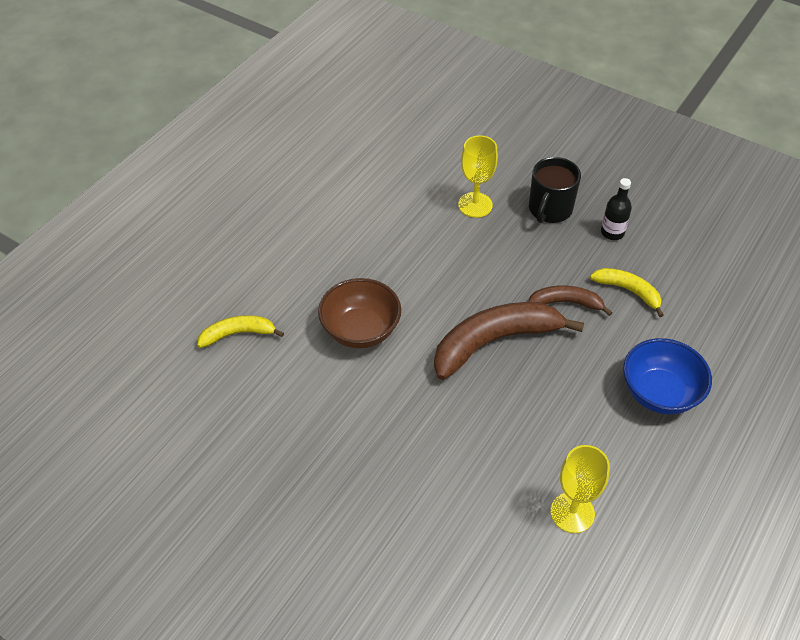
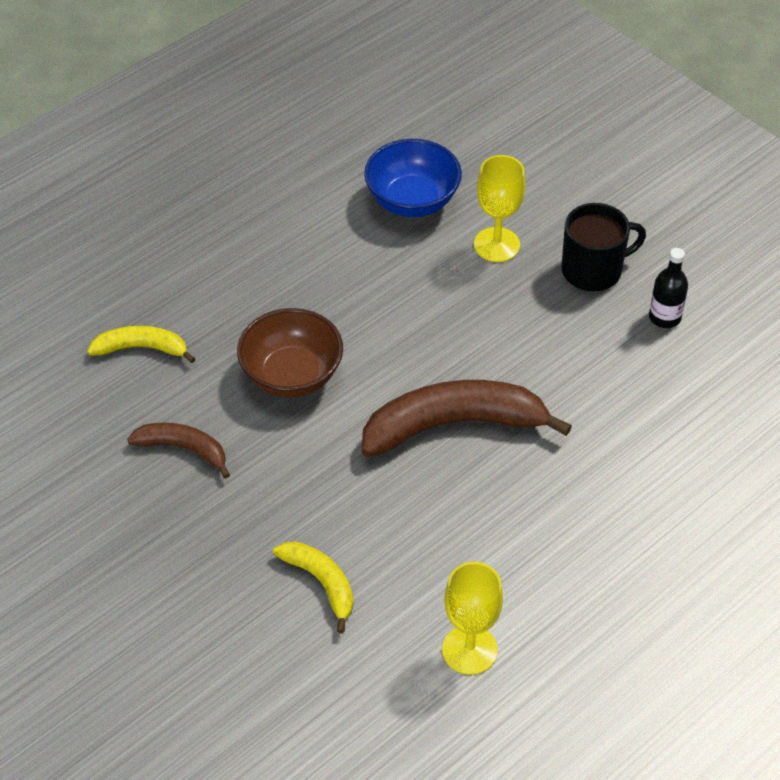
camera: 15 degrees right, 0 degrees up
(549, 209) = (593, 270): black mug -> black mug turned 150 degrees counterclockwise
(566, 303) = (565, 395): brown banana -> brown banana (183, 449)
(628, 291) = (654, 397): yellow banana -> yellow banana (321, 583)
(659, 393) = (639, 534): blue bowl -> blue bowl (412, 201)

